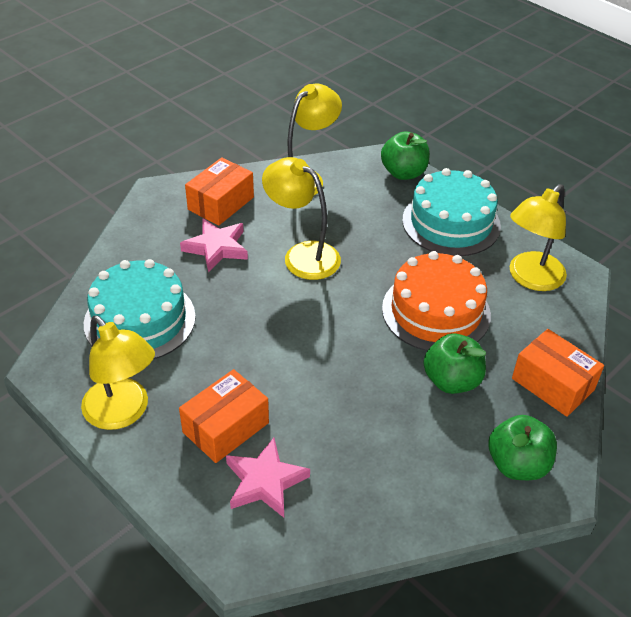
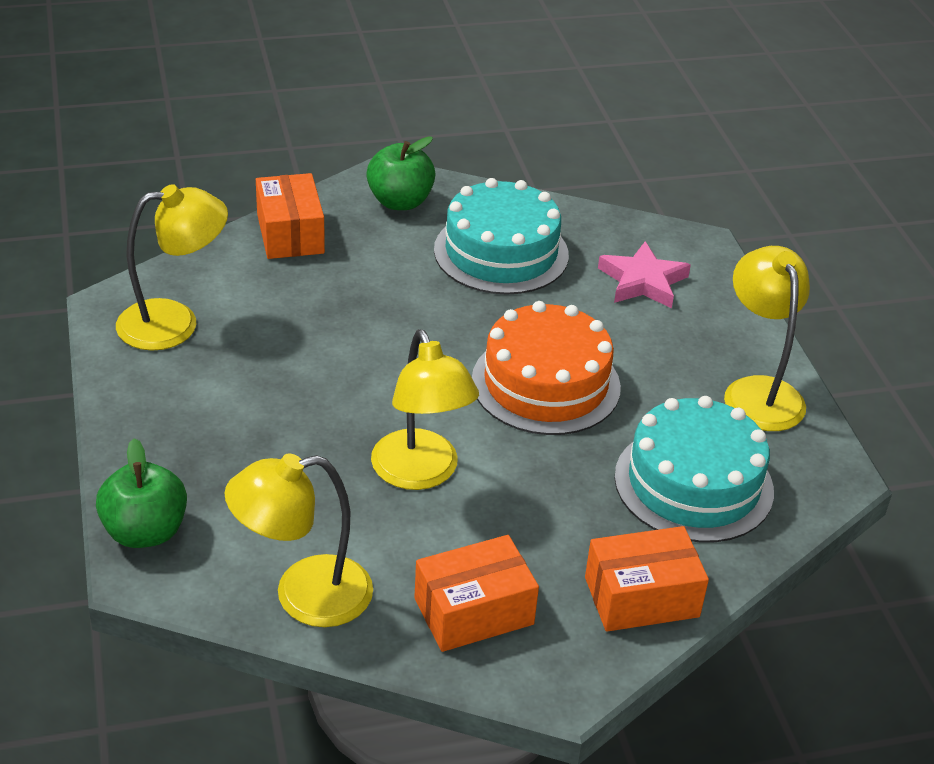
camera: 150 degrees left, 5 degrees down
(217, 248) = (531, 538): pink star -> none
(226, 427) = (653, 335): orange box -> orange box (641, 597)
(436, 311) = (326, 339): orange cake -> orange cake (546, 384)
(451, 223) = (177, 426): turquoise cake -> turquoise cake (501, 252)
(451, 381) = (386, 276): green apple -> none

